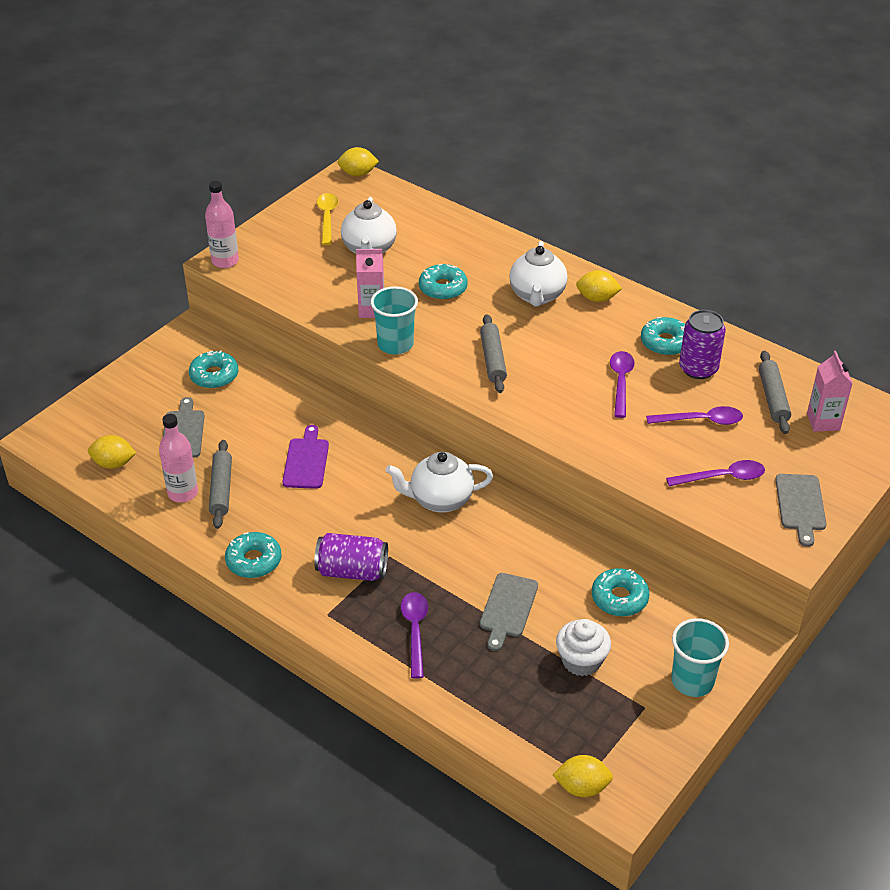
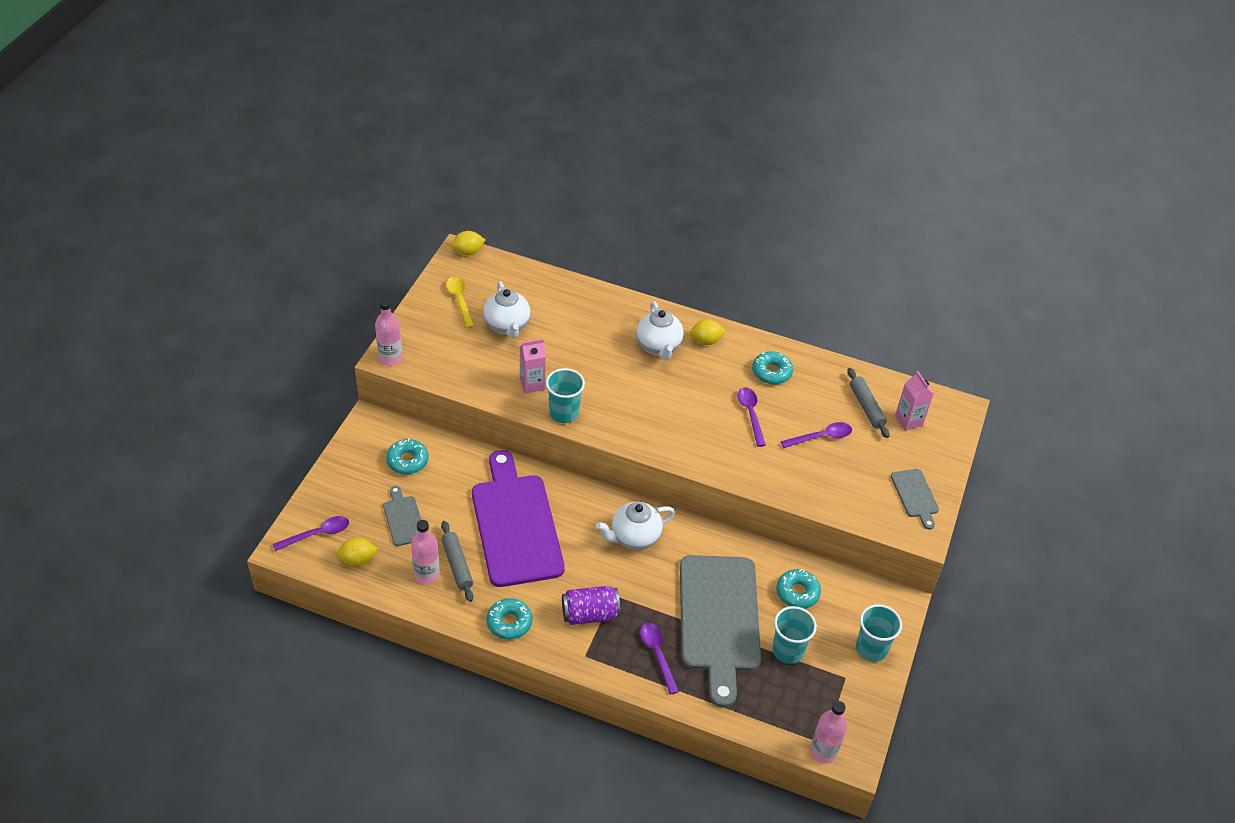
camera: 20 degrees left, 5 degrees up
(306, 461) = (515, 525): purple cutting board -> purple cutting board, size x2.27
(443, 288) = (581, 353): turquoise donut -> none
(493, 359) = (646, 412): grey rolling pin -> none
(508, 608) = (719, 619): grey cutting board -> grey cutting board, size x2.27
(581, 661) = (788, 650): white cupcake -> turquoise cup
(582, 787) = (823, 751): yellow lemon -> pink bottle
(698, 369) = (804, 391): purple can -> none
(722, 477) = (853, 483): purple spoon -> purple spoon (317, 534)

